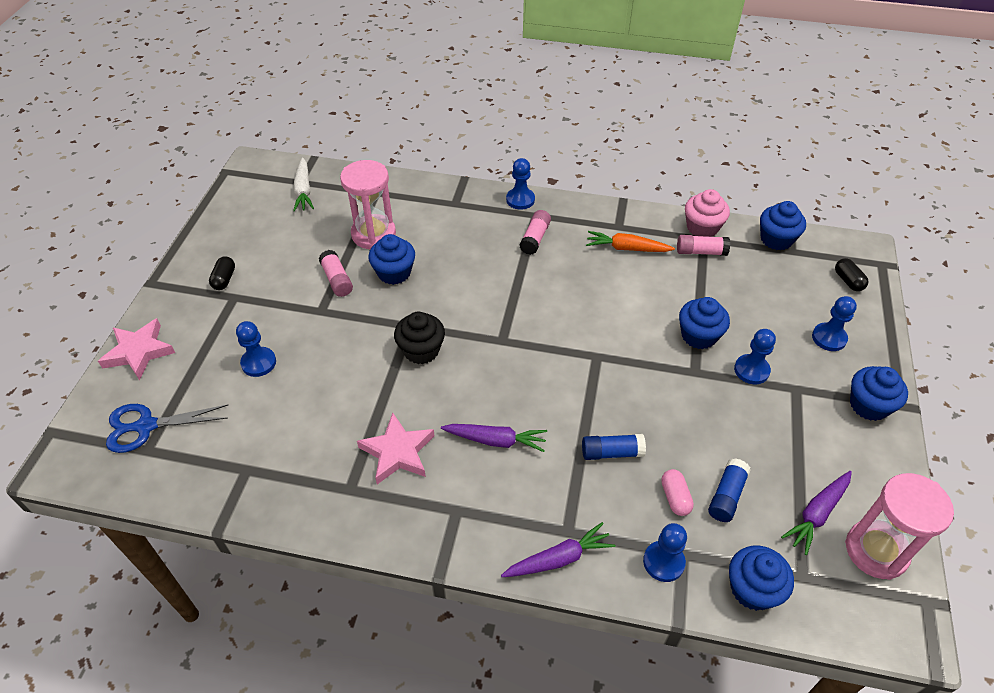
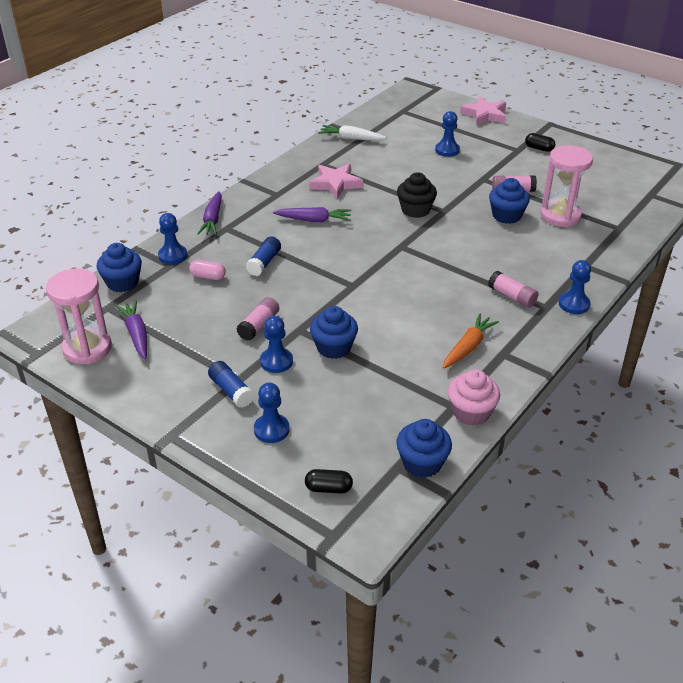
camera: 115 degrees right, 10 degrees down
(146, 426) = (420, 112): blue scissors -> none
(303, 190) = (636, 194): white carrot -> white carrot (351, 138)
(496, 440) = (314, 220): purple carrot -> purple carrot turned 120 degrees counterclockwise
(700, 252) = (436, 395): pink glue stick -> pink glue stick (259, 325)
(726, 496) = (188, 299): blue glue stick -> blue glue stick (231, 391)
(868, 405) = (188, 414): blue cupcake -> none

